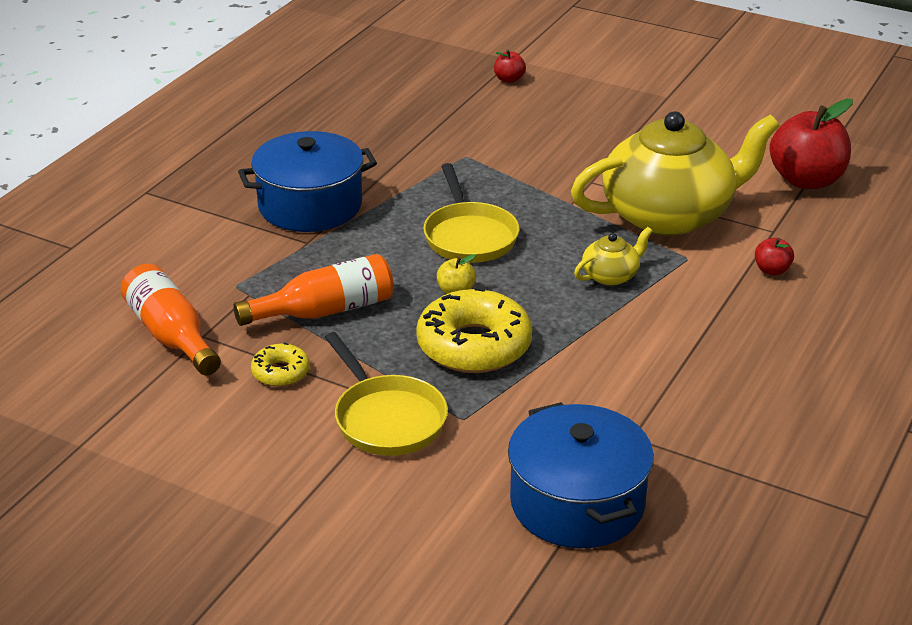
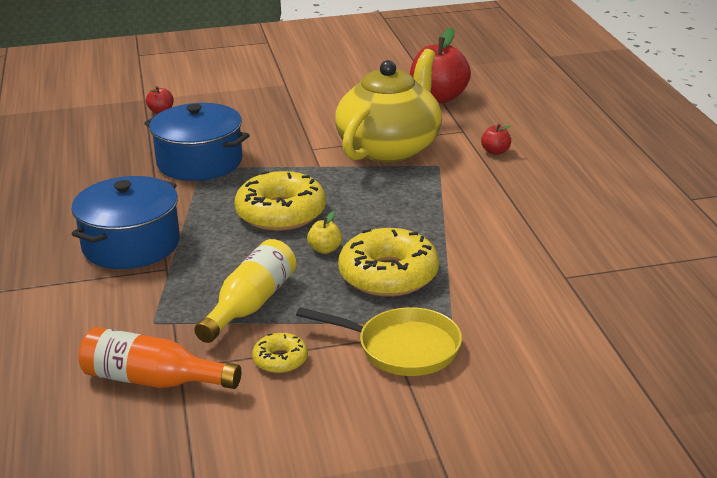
camera: 40 degrees left, 5 degrees down
(325, 311) = (250, 305): orange bottle -> yellow bottle
(469, 236) = (281, 213): yellow pan -> yellow donut
(577, 503) = (595, 330): blue pot -> blue pot (199, 162)
(611, 275) = (409, 195): yellow teapot -> none

